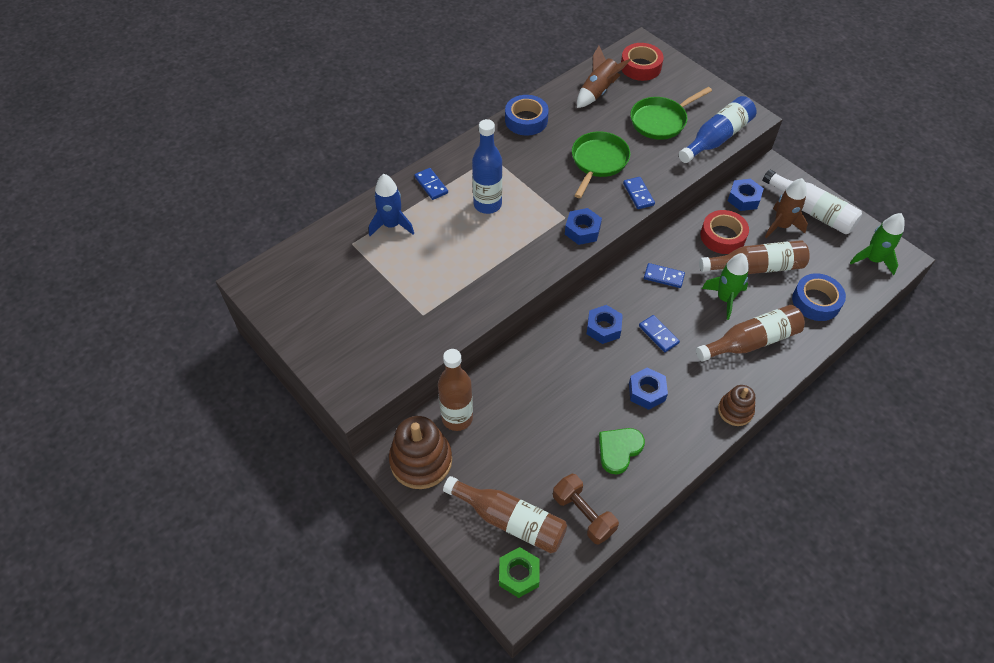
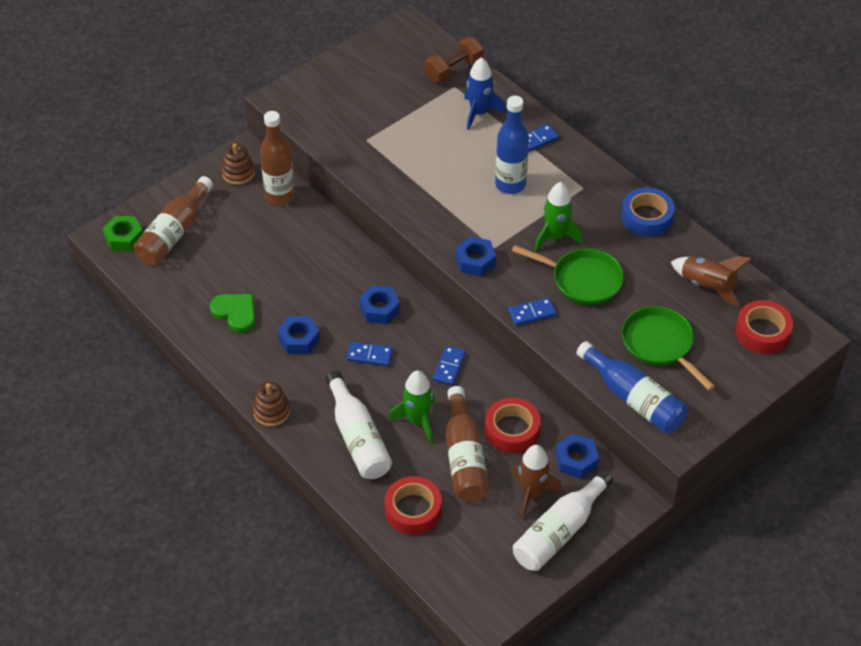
camera: 90 degrees right, 5 degrees down
(421, 460) = (238, 173): brown stacking toy -> brown stacking toy, size x0.58
(583, 514) = (173, 283): brown dumbbell -> brown dumbbell (454, 70)
(658, 334) = (369, 355): blue domino -> blue domino turned 45 degrees clockwise
(751, 341) = (358, 437): brown bottle -> white bottle
(816, 301) = (413, 510): blue tape -> red tape
(873, 260) = (478, 585): green rocket -> green rocket (555, 236)

